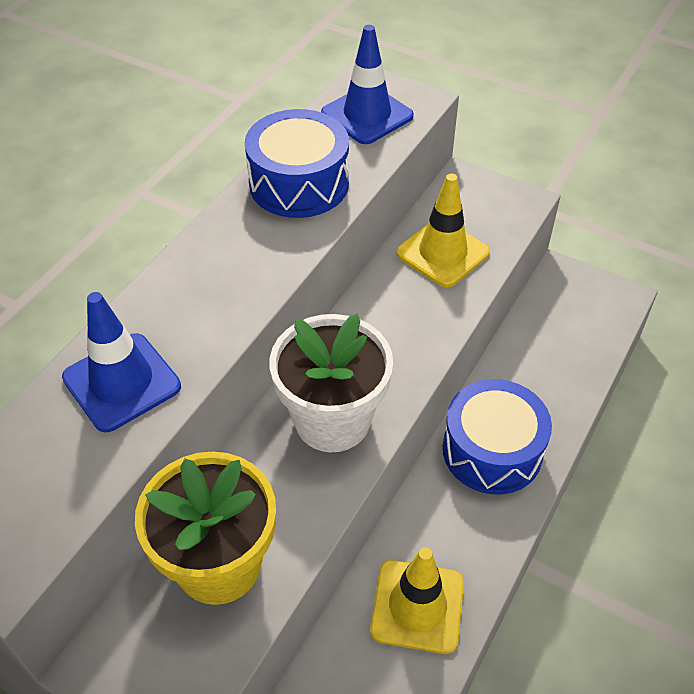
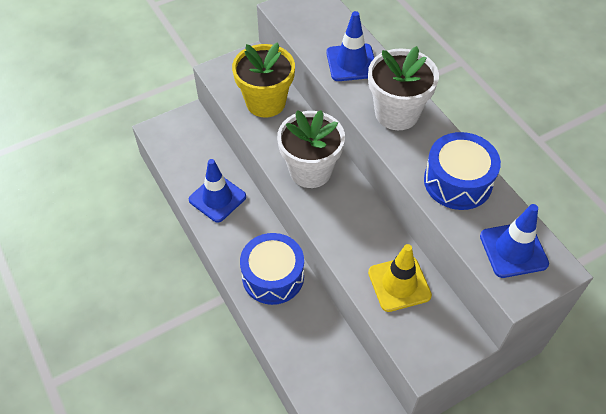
camera: 120 degrees right, 5 degrees up
(211, 282) = (396, 113): none -> white flower pot
(417, 606) = (217, 198): yellow traffic cone -> blue traffic cone

